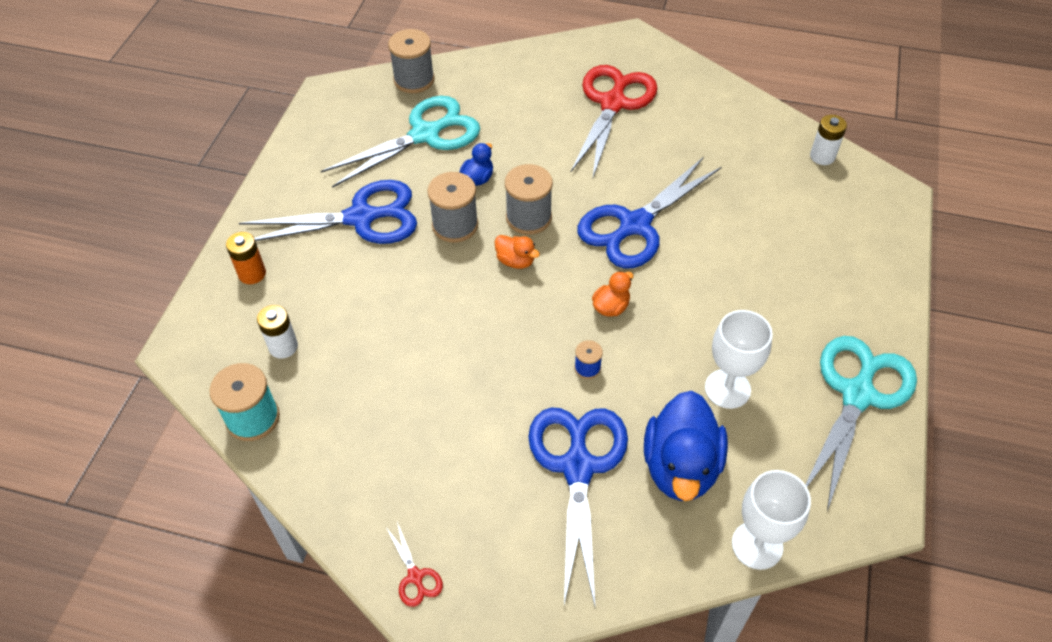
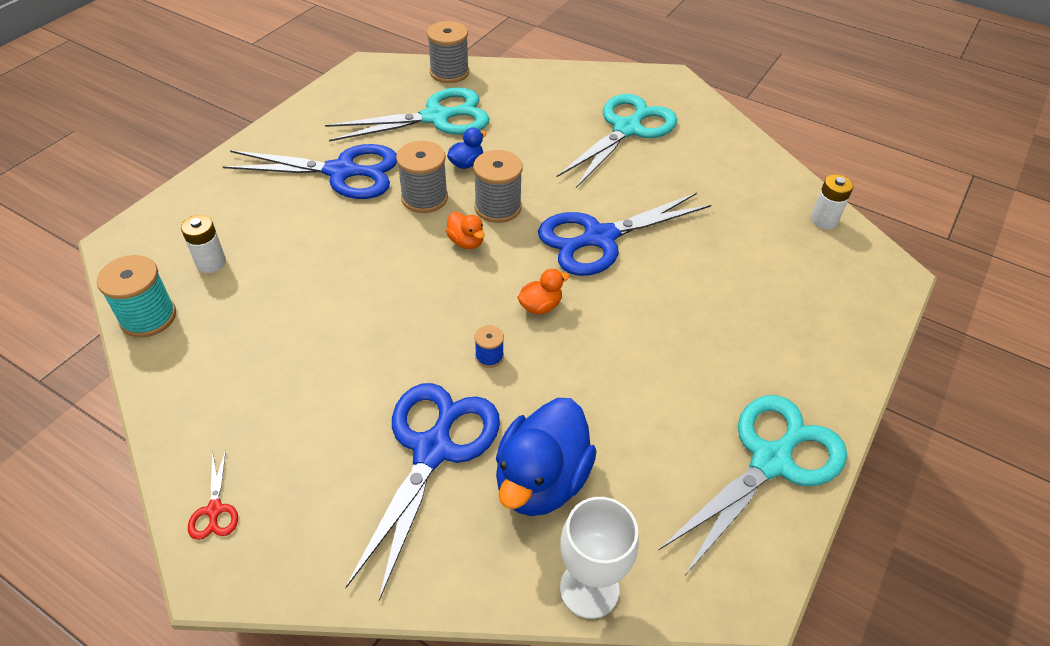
camera: 15 degrees right, 5 degrees down
(252, 274) = (219, 195): orange battery -> none
(613, 104) = (627, 129): red scissors -> turquoise scissors
(727, 389) = (627, 416): white goblet -> none

